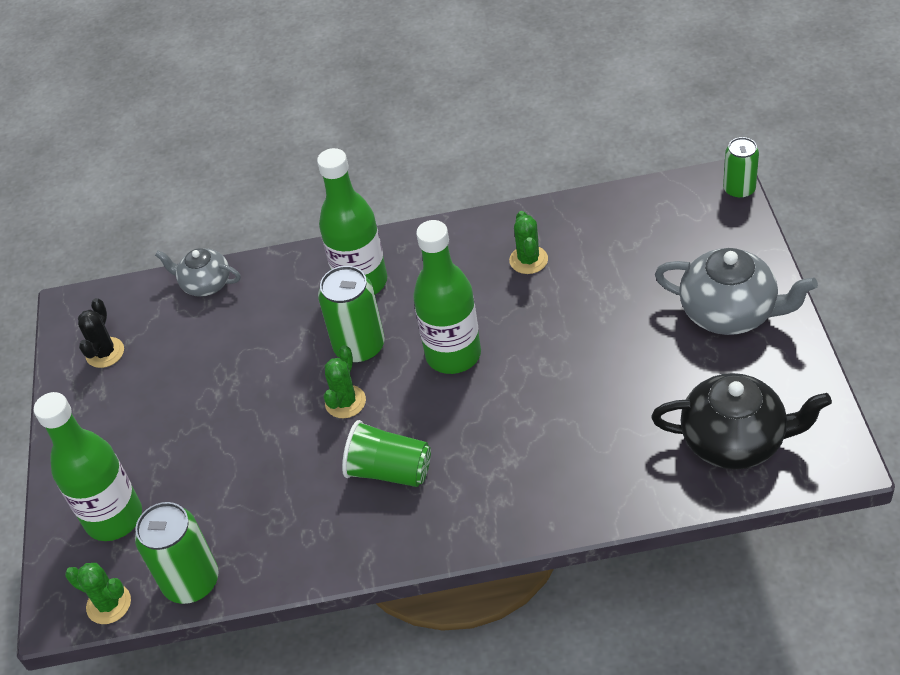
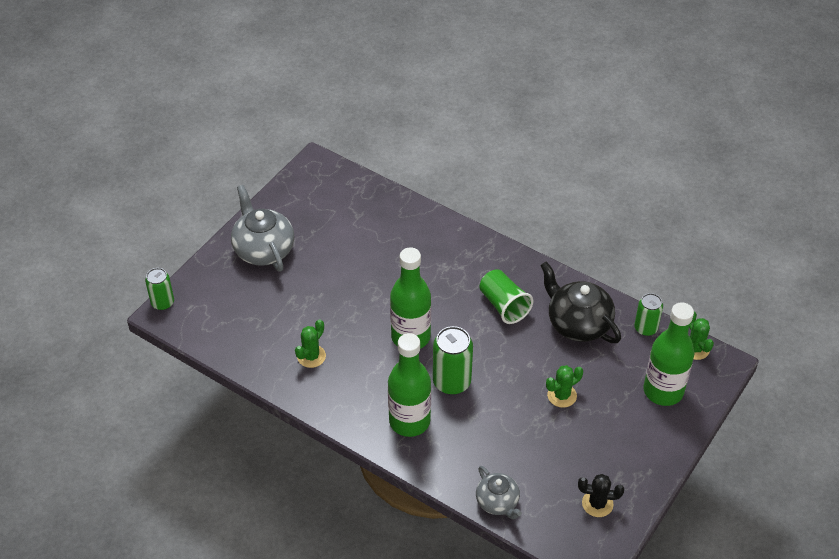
camera: 145 degrees left, 0 degrees up
(105, 353) = (597, 504): black cactus -> black cactus turned 45 degrees clockwise
(191, 581) = (645, 328): green can -> green can, size x0.64
(345, 402) = (490, 357): green cactus -> green cactus (562, 395)
(735, 440) = (342, 200): black teapot -> black teapot (578, 323)

